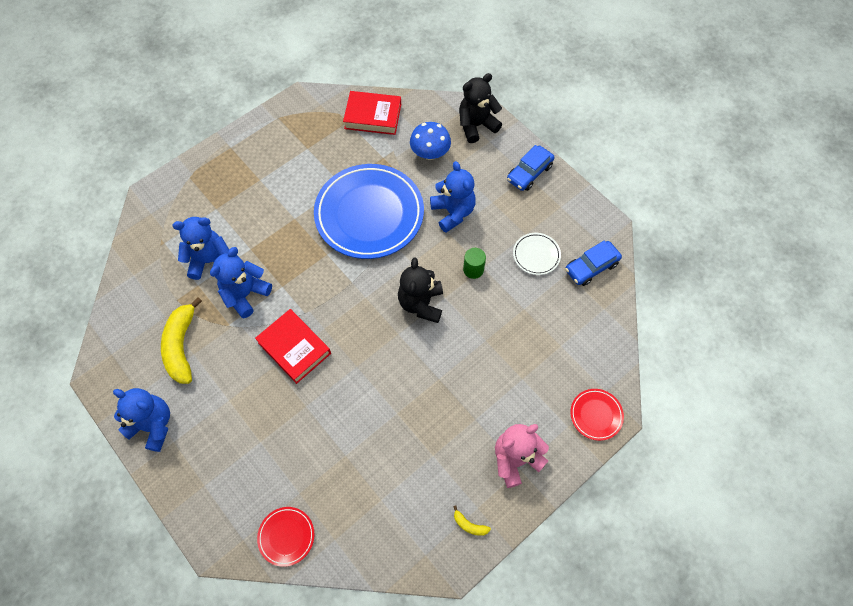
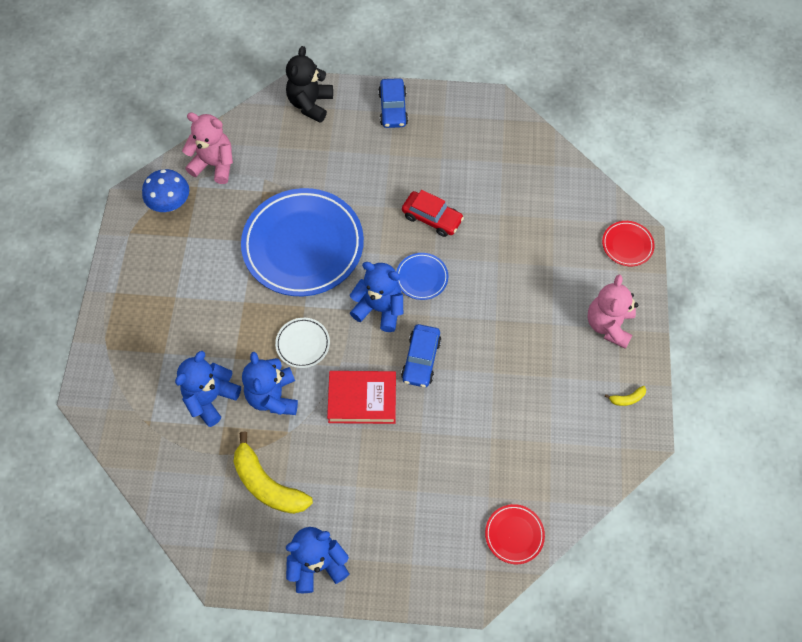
camera: 45 degrees left, 0 degrees up
(373, 116) = (214, 164): red book -> pink teddy bear
(421, 303) = (422, 278): black teddy bear -> blue plate
(430, 153) = (298, 156): blue mushroom -> blue mushroom (170, 203)
(453, 212) = (368, 188): blue teddy bear -> blue teddy bear (379, 308)
(473, 269) = (432, 218): green cylinder -> red car
(536, 255) = (466, 167): white plate -> white plate (303, 344)
(591, 267) = (514, 142): blue car -> blue car (421, 359)

